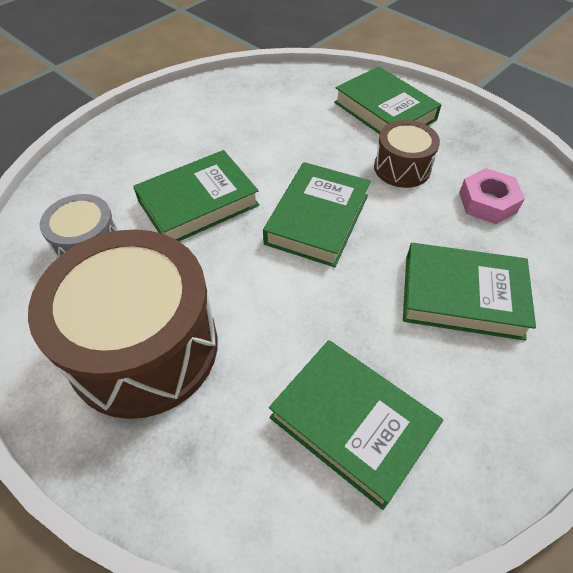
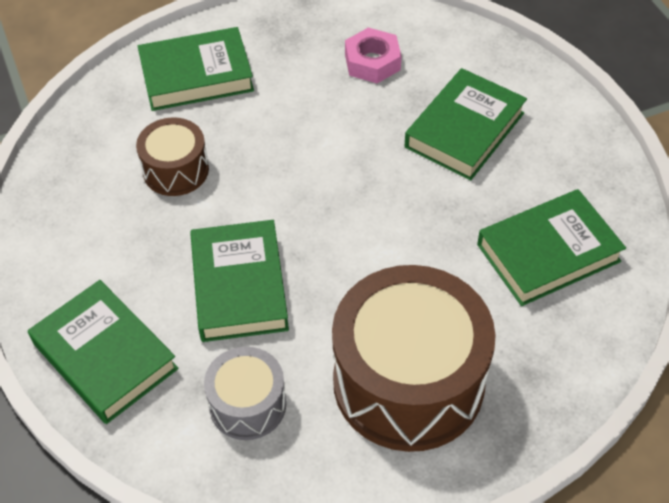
camera: 65 degrees left, 0 degrees up
(317, 219) = (321, 193): green book -> green book (105, 356)
(402, 168) = (291, 100): brown drum -> brown drum (176, 170)

